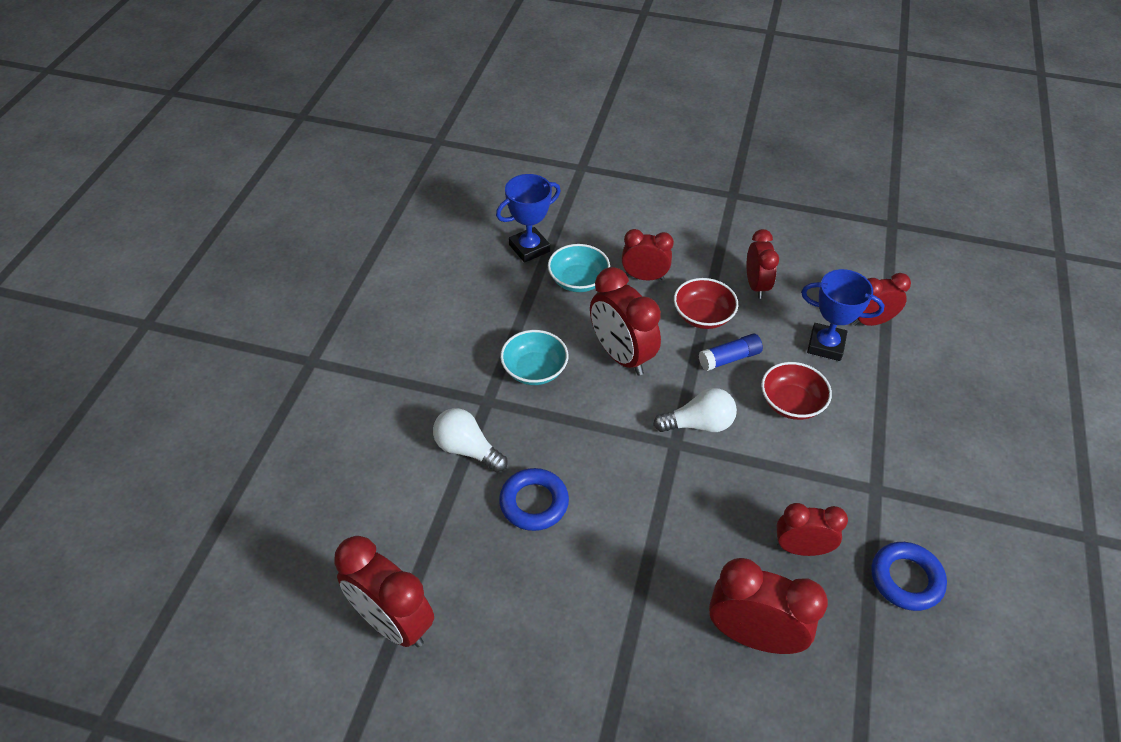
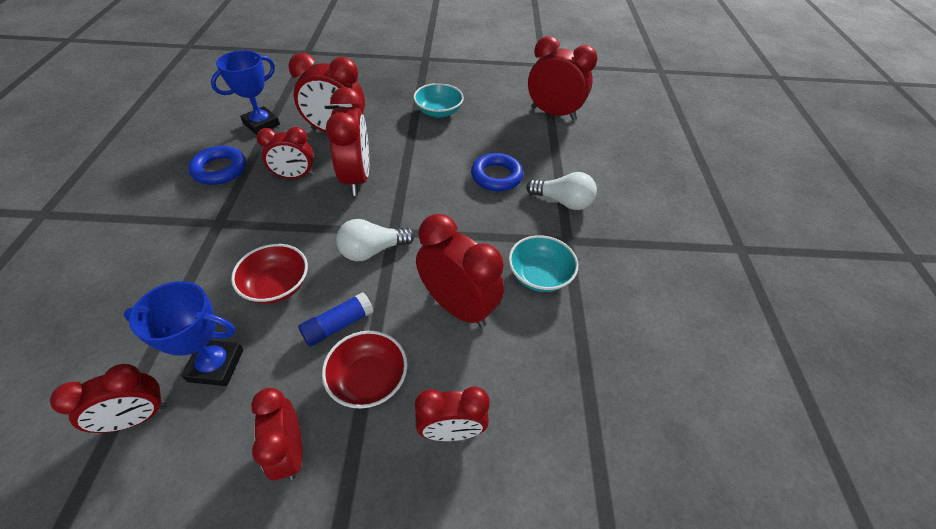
camera: 165 degrees right, 0 degrees up
(529, 248) = (624, 451): blue trophy -> blue trophy (261, 124)
(578, 280) = (536, 404): turquoise bowl -> turquoise bowl (438, 112)
(718, 530) = (356, 178): none -> red clock

